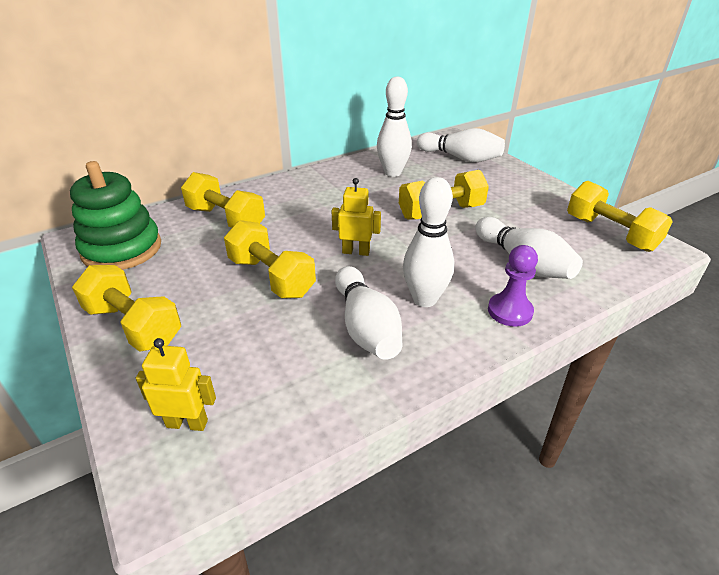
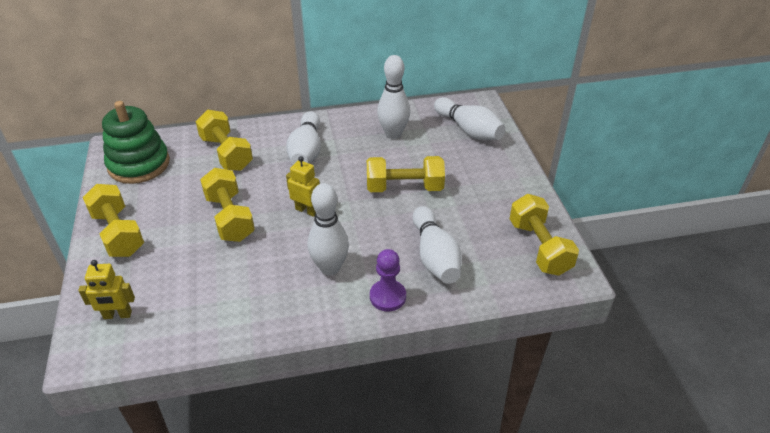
camera: 20 degrees right, 5 degrees up
(187, 423) = (117, 315): yellow robot -> yellow robot turned 150 degrees clockwise
(366, 327) = (271, 279): white bowling pin -> white bowling pin (306, 151)

